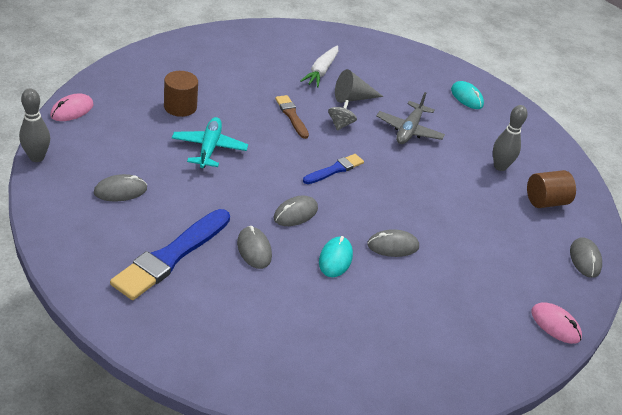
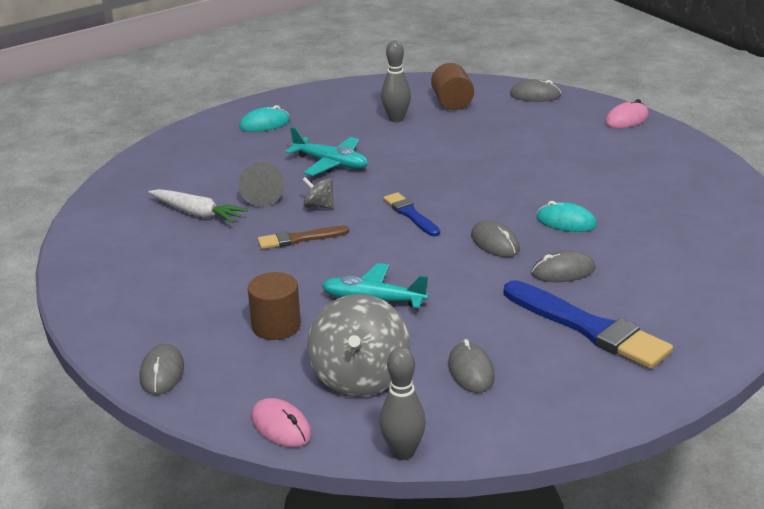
camera: 75 degrees left, 10 degrees down
(119, 141) = (360, 377): none -> grey spinning top
(393, 246) = (538, 188): grey mouse -> grey mouse (162, 373)
(409, 130) = (331, 163): grey plane -> turquoise plane

